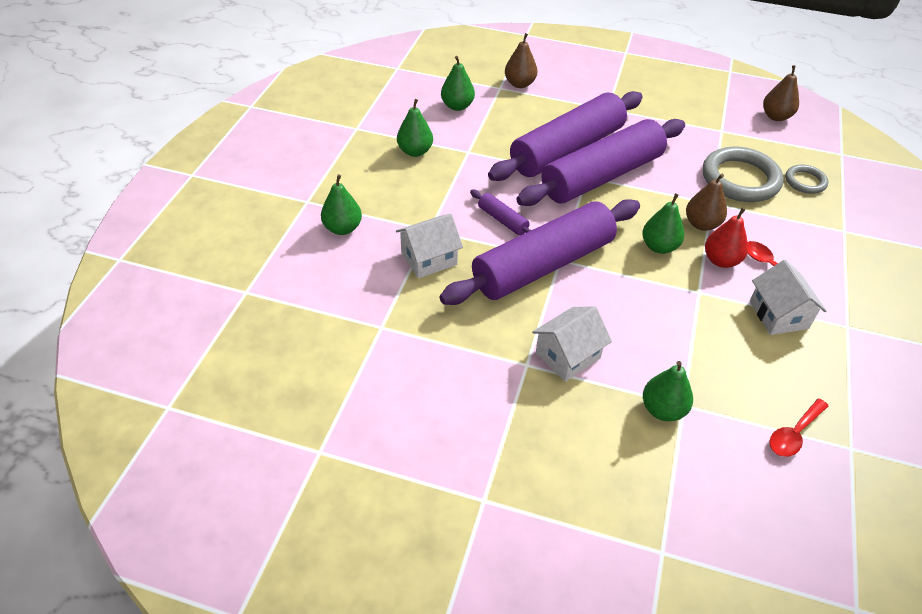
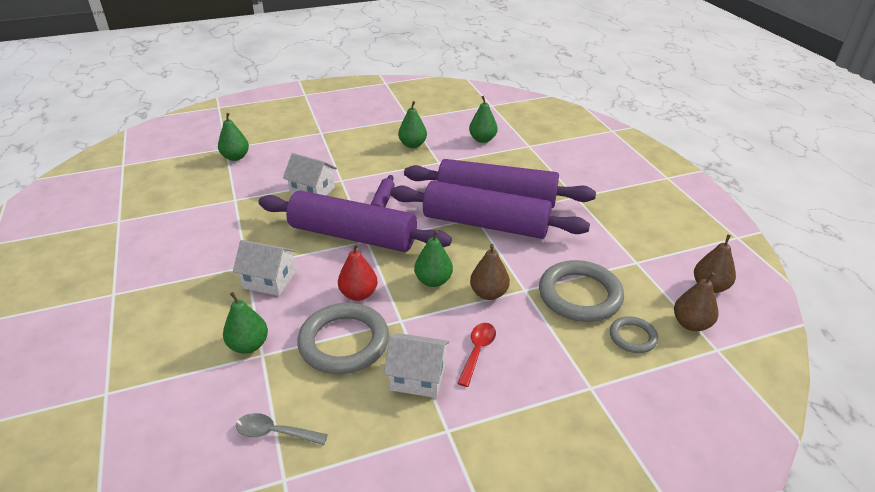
camera: 55 degrees right, 10 degrees down
(342, 228) = (309, 152): green pear -> green pear (235, 157)
(519, 84) = (546, 151): brown pear -> brown pear (691, 324)
(704, 340) = (344, 342): none -> grey ring
(721, 260) = (453, 320): red pear -> red pear (359, 294)
(778, 314) = (418, 377): white house -> white house turned 60 degrees clockwise
(794, 434) = (274, 433): red spoon -> grey spoon

